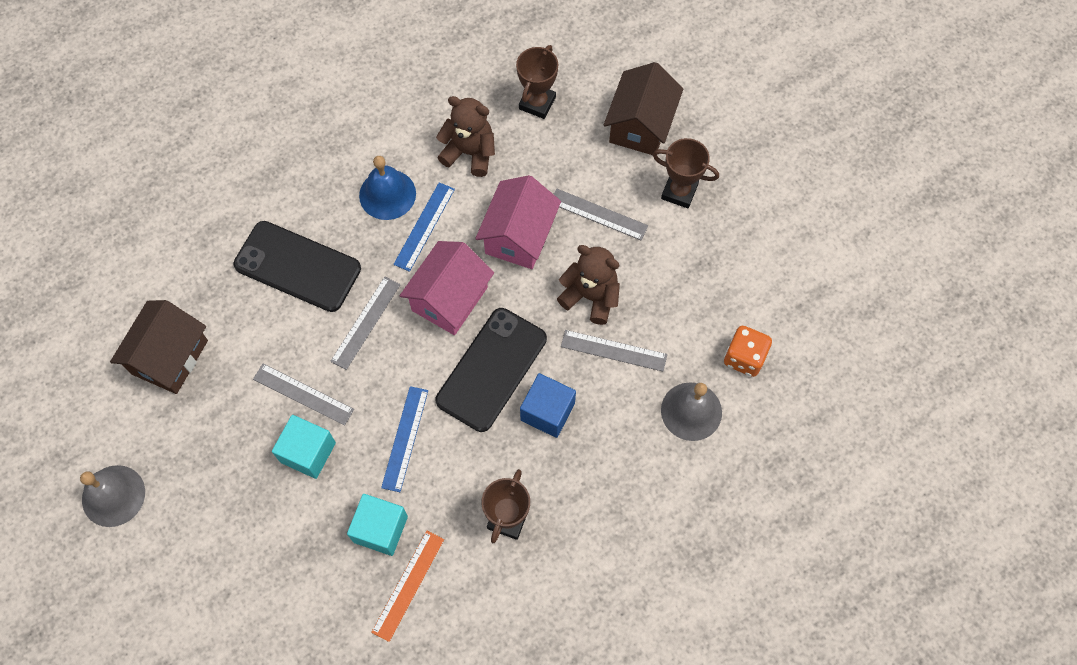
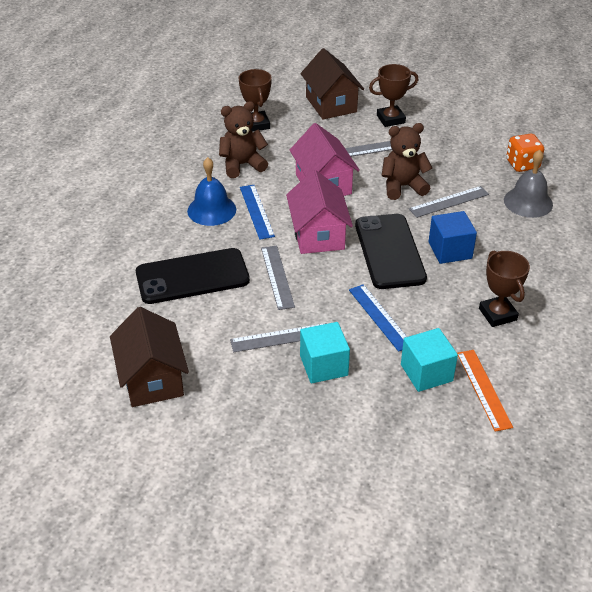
camera: 40 degrees left, 25 degrees down
(113, 495) = (204, 488): grey bell -> none

